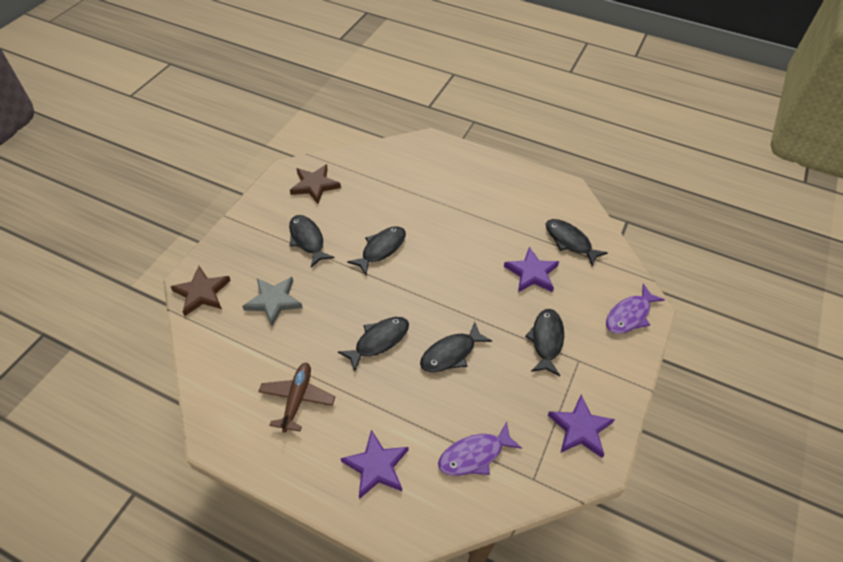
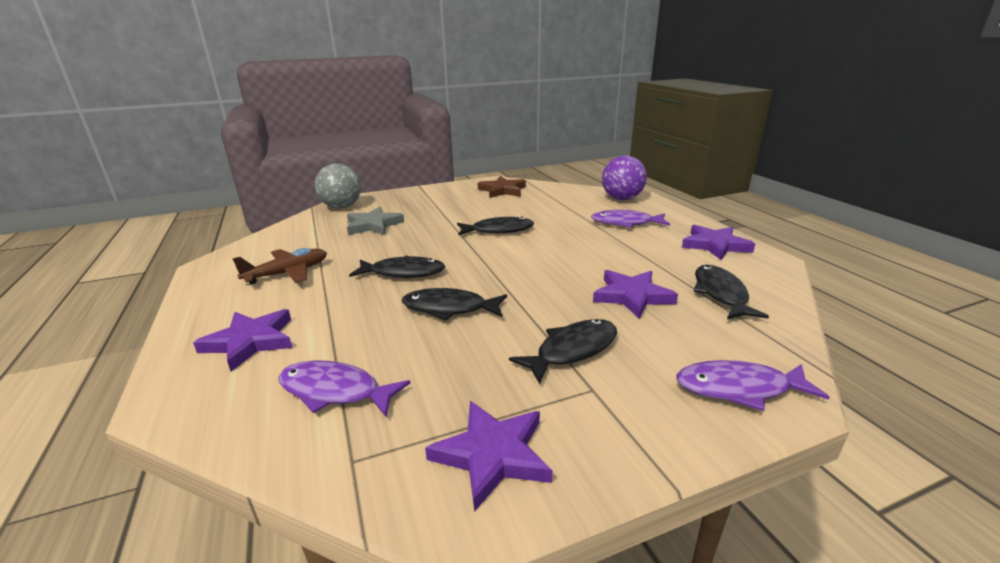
camera: 45 degrees right, 25 degrees down
(202, 293) = (342, 207): brown star -> grey ball
(307, 240) = (451, 209): black fish -> none
(421, 151) = (621, 199): none -> purple ball
(455, 188) = (625, 223): none -> purple fish
(529, 187) = (715, 245): none -> purple star

